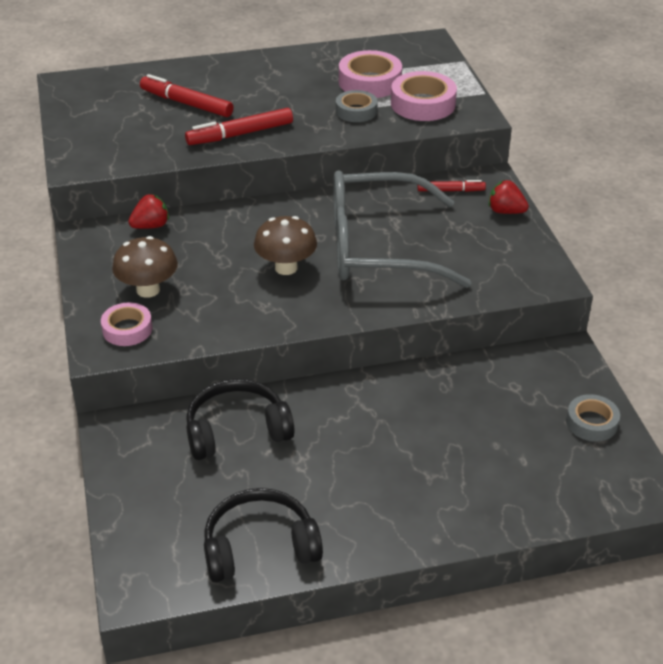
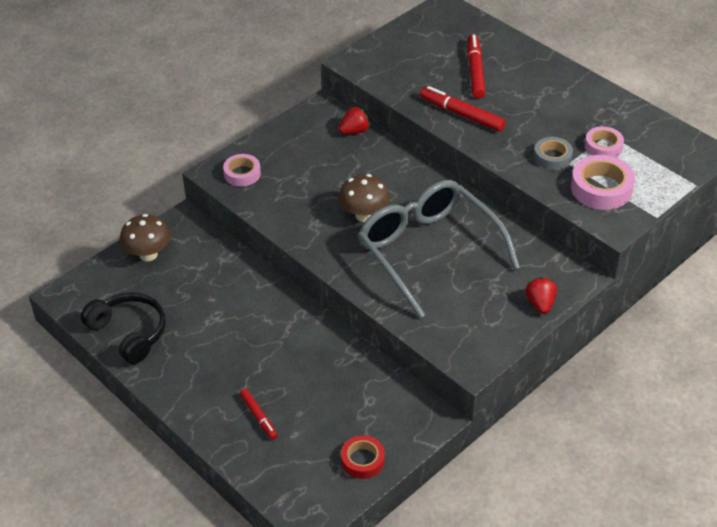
camera: 60 degrees right, 5 degrees up
(148, 290) = (287, 163): brown mushroom -> brown mushroom (148, 254)
(151, 226) = (354, 131): red strawberry -> red strawberry turned 60 degrees counterclockwise
(237, 430) = (220, 276): black headphones -> none
(370, 82) = (603, 147): pink tape -> pink tape, size x0.64
(450, 190) = (539, 261): red marker -> red marker (258, 417)
(591, 423) = (362, 460): grey tape -> red tape

